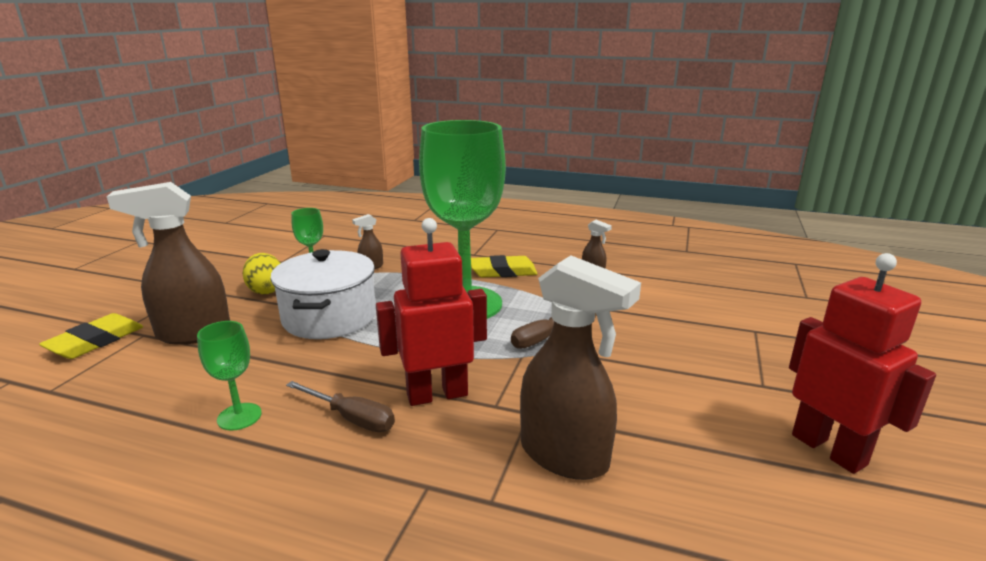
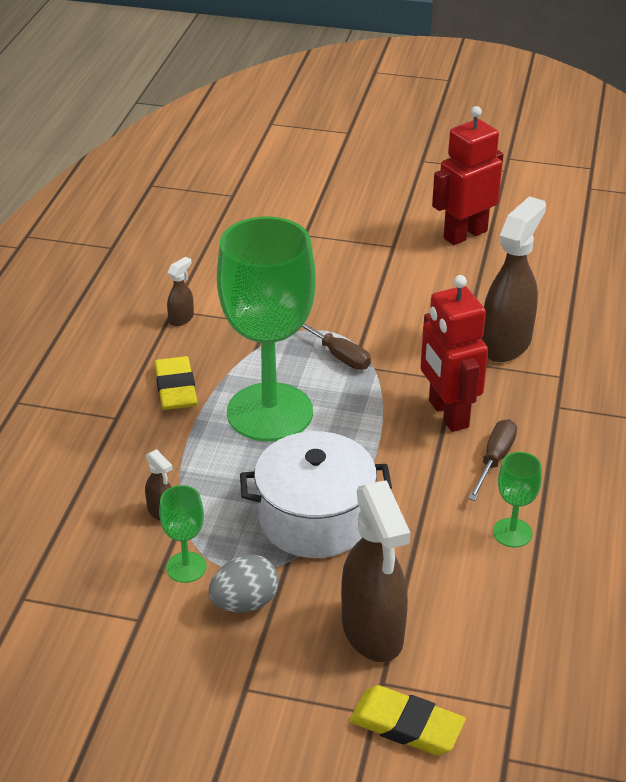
camera: 95 degrees left, 15 degrees up
(266, 290) = (245, 603): yellow egg -> grey egg

